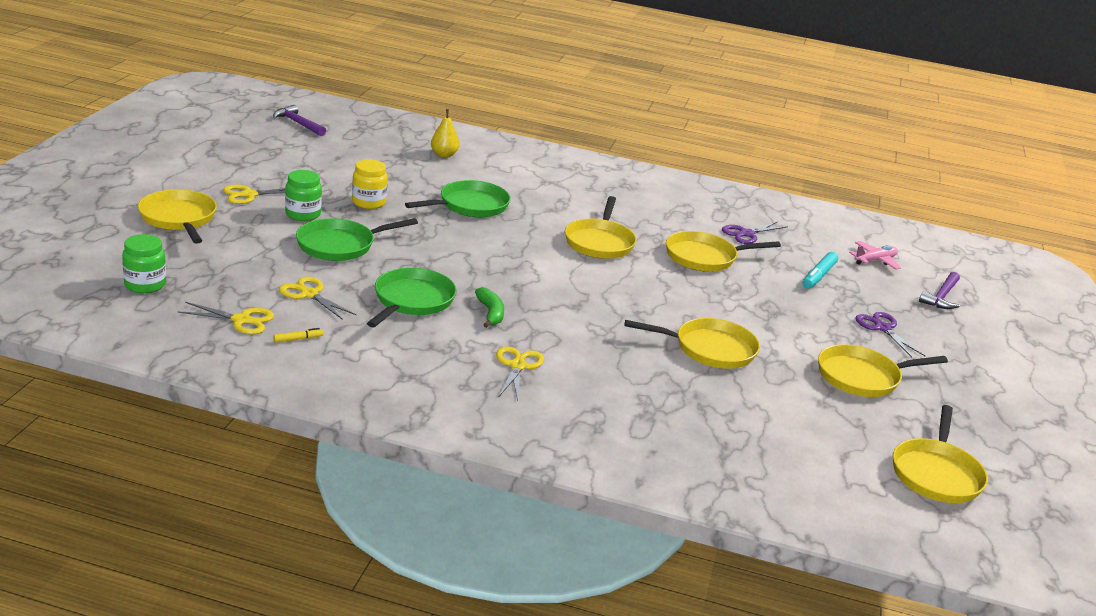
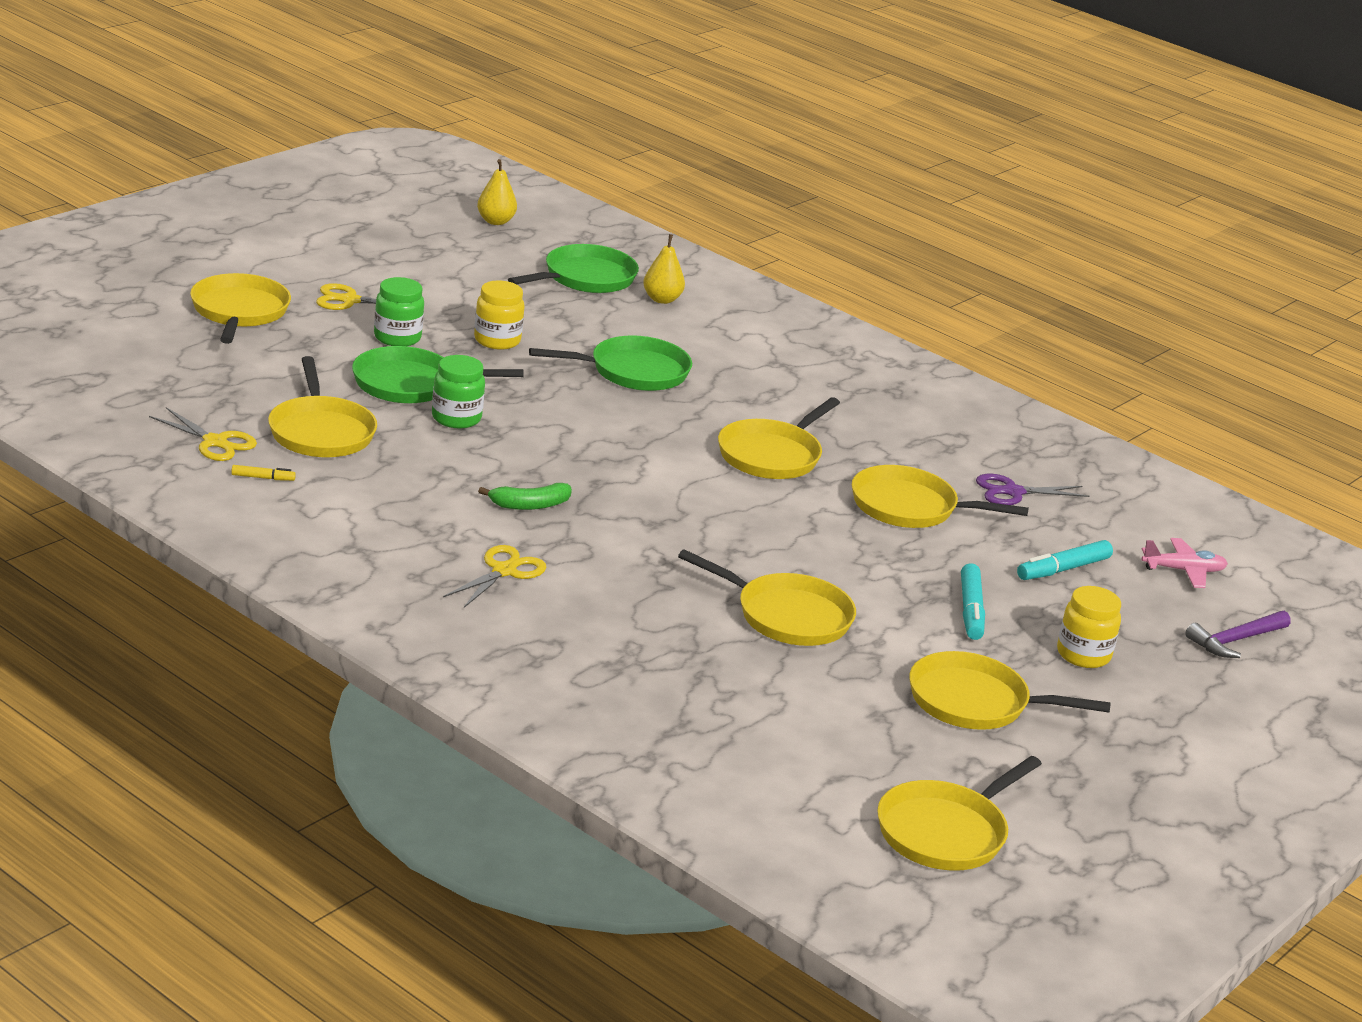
camera: 25 degrees right, 0 degrees up
(145, 285) = (138, 379): green jar -> green jar (456, 418)
(298, 123) = (495, 221): purple hammer -> yellow pear
(309, 294) = (320, 432): yellow scissors -> yellow pan
(412, 301) = (441, 468): green pan -> green pan (585, 278)
(490, 313) = (529, 505): green banana -> green banana turned 60 degrees clockwise
(800, 316) = (971, 610): none -> turquoise marker
(882, 328) = (1083, 655): purple scissors -> yellow jar

